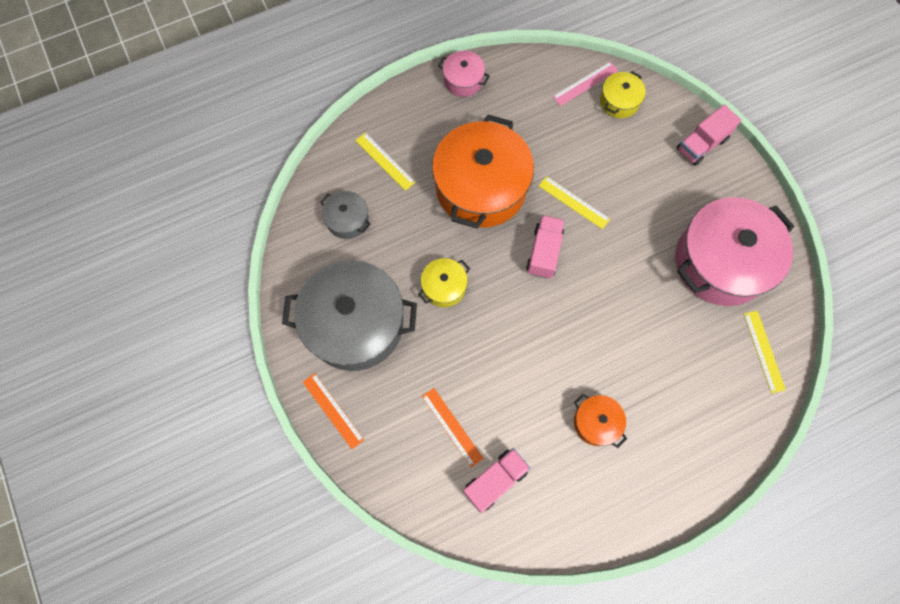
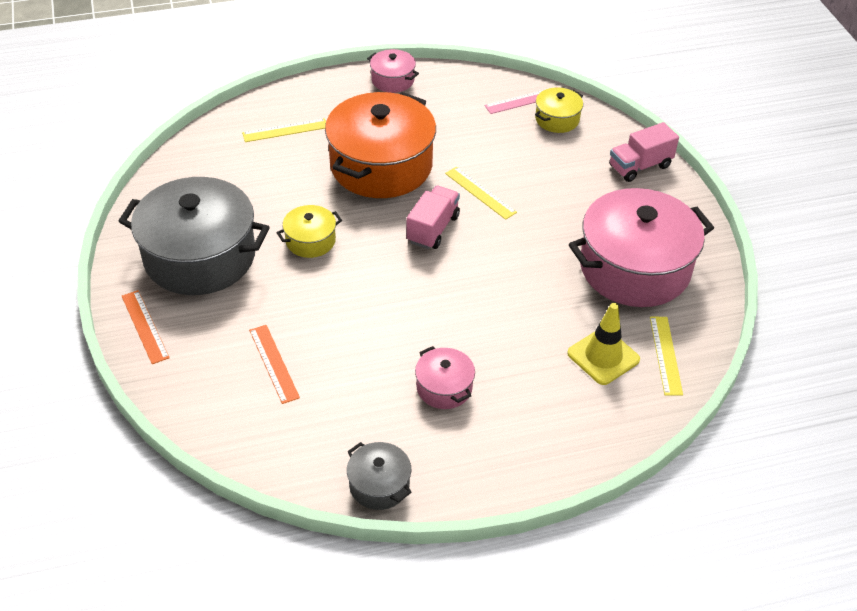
camera: 10 degrees right, 25 degrees down
(347, 220) = (226, 170): grey pot -> grey pot (379, 485)
(385, 161) = (285, 130): yellow ruler -> yellow ruler turned 75 degrees counterclockwise
(495, 480) = (306, 421): pink truck -> none
(596, 422) = (444, 387): orange pot -> pink pot
(715, 363) = (603, 356): none -> yellow traffic cone

